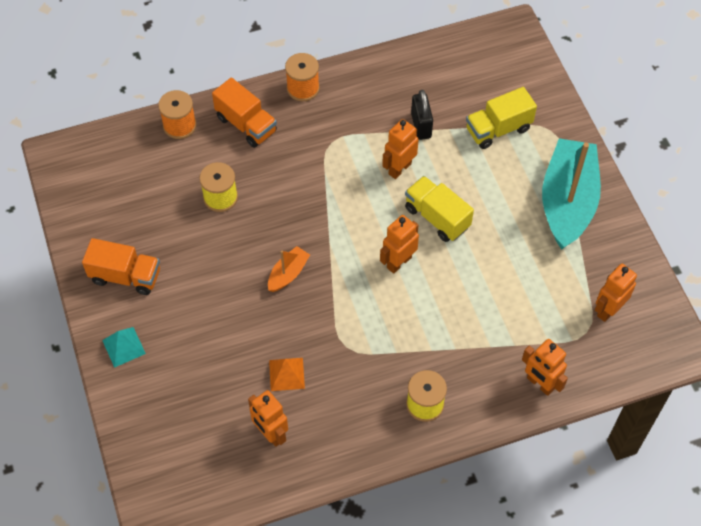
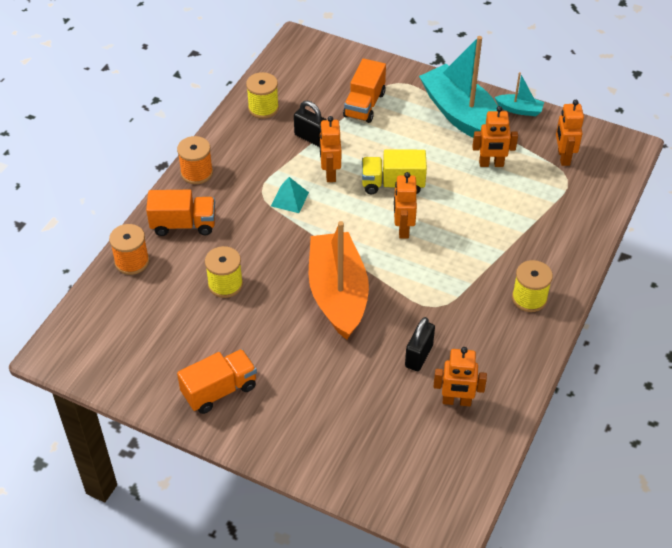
camera: 45 degrees left, 10 degrees down
(123, 346) = (279, 437): turquoise pyramid -> turquoise pyramid (289, 199)
(287, 374) = (418, 356): orange pyramid -> black padlock
(288, 274) = (338, 294): orange boat -> orange boat, size x2.28
(415, 70) = (263, 108): none -> yellow spool
(498, 129) = (364, 105): yellow truck -> orange truck
(540, 384) = (579, 229): orange robot -> orange robot (491, 164)
(625, 236) = (519, 110): none -> turquoise boat

